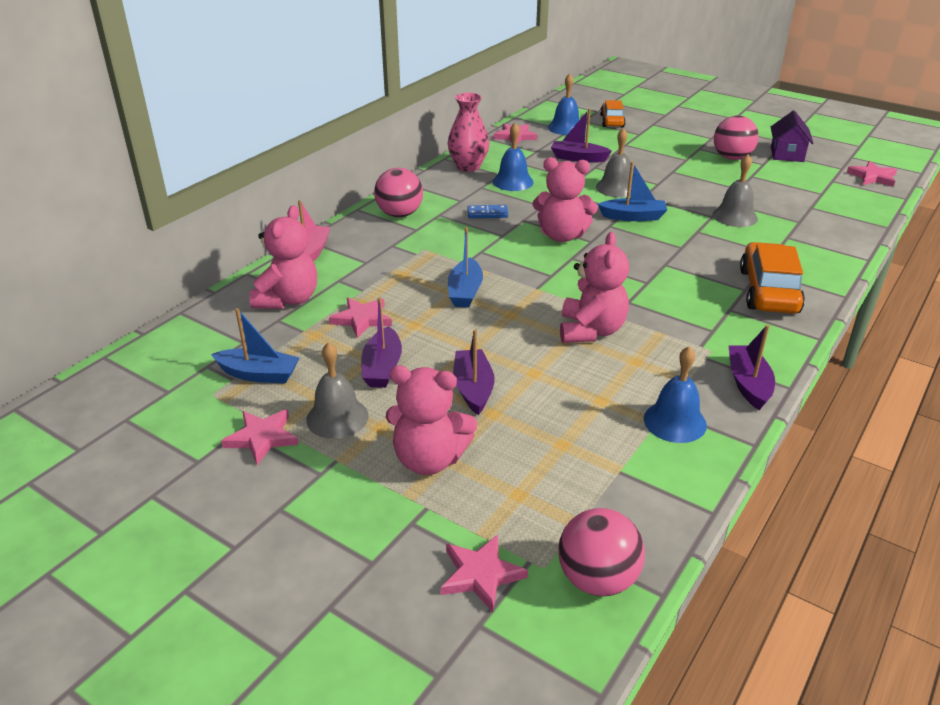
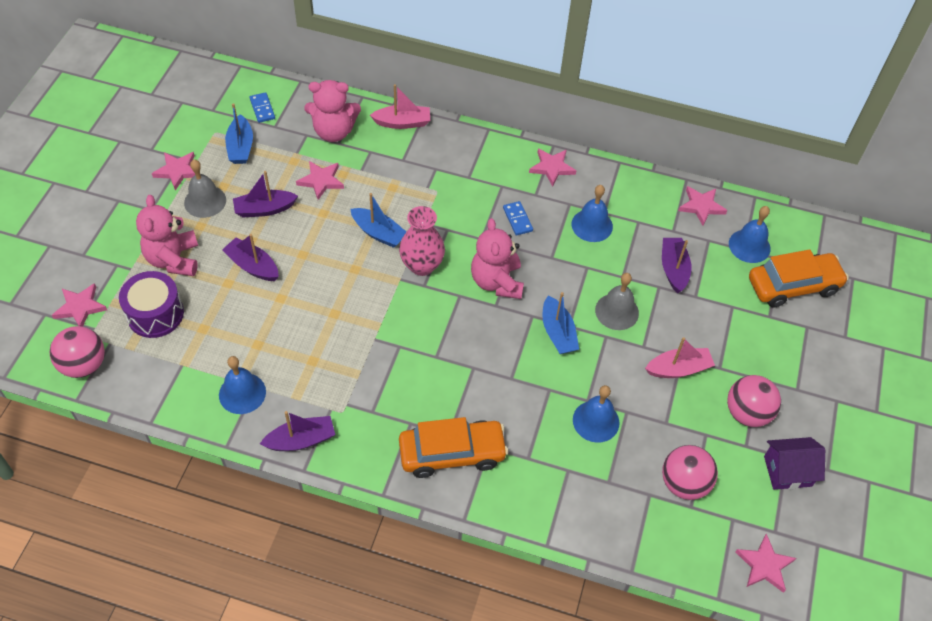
camera: 70 degrees right, 20 degrees up
(203, 348) = (262, 109): none -> blue domino
(399, 214) = (491, 159): pink ball -> pink ball (684, 483)
(431, 187) = (552, 168): none -> pink star
(465, 292) = (378, 233): blue boat -> blue boat turned 135 degrees counterclockwise
(468, 166) = (609, 184): pink vase -> pink vase (422, 265)
(473, 389) = (253, 266): purple boat -> purple boat turned 120 degrees counterclockwise
(523, 488) = (155, 314): none -> purple drum
(591, 331) = (346, 325): pink teddy bear -> none
(612, 121) = (793, 285): orange car -> orange car, size x1.63
(684, 174) = (678, 369): none -> pink boat
(735, 216) = (596, 421): grey bell -> blue bell

